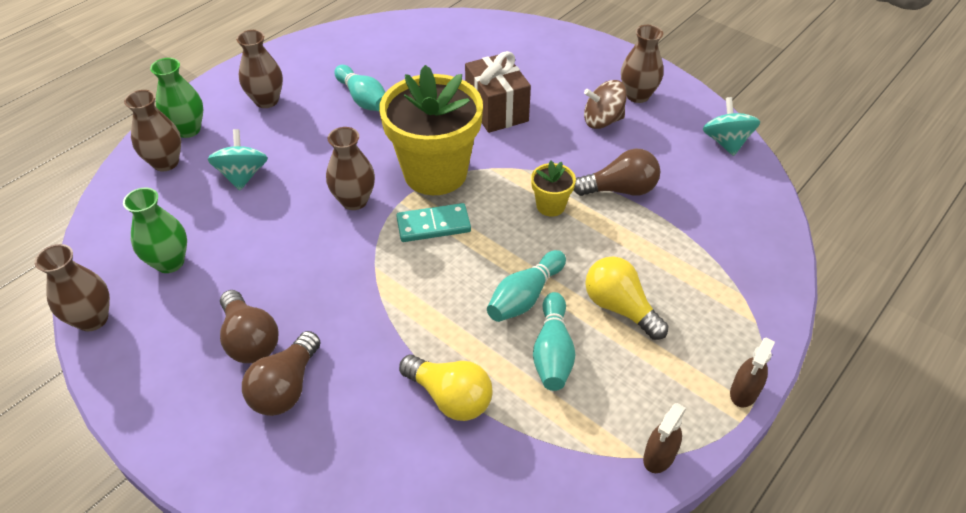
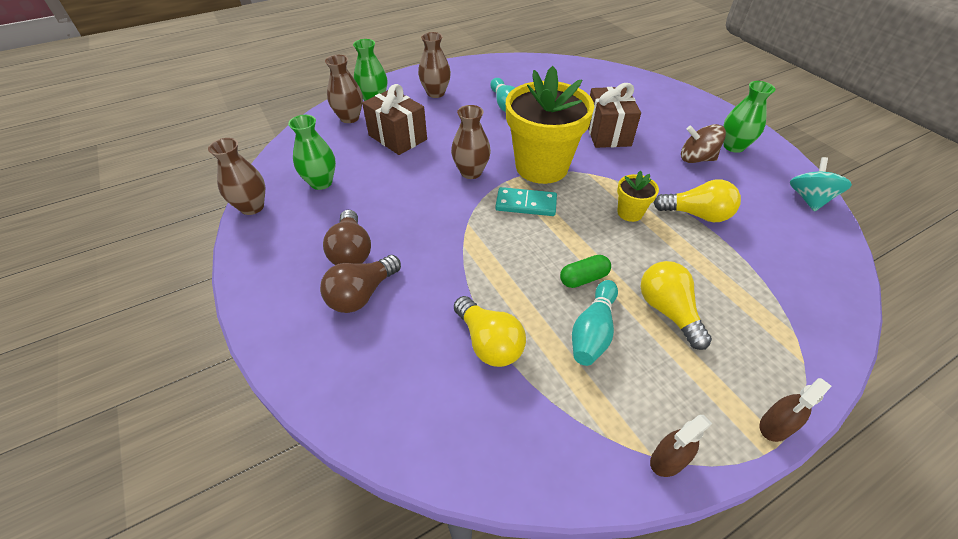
camera: 20 degrees right, 0 degrees up
(243, 175) = (398, 137): turquoise spinning top -> brown gift
(525, 296) = (583, 278): turquoise bowling pin -> green capsule
(620, 190) = (697, 214): brown light bulb -> yellow light bulb
(637, 95) = (733, 146): brown vase -> green vase

